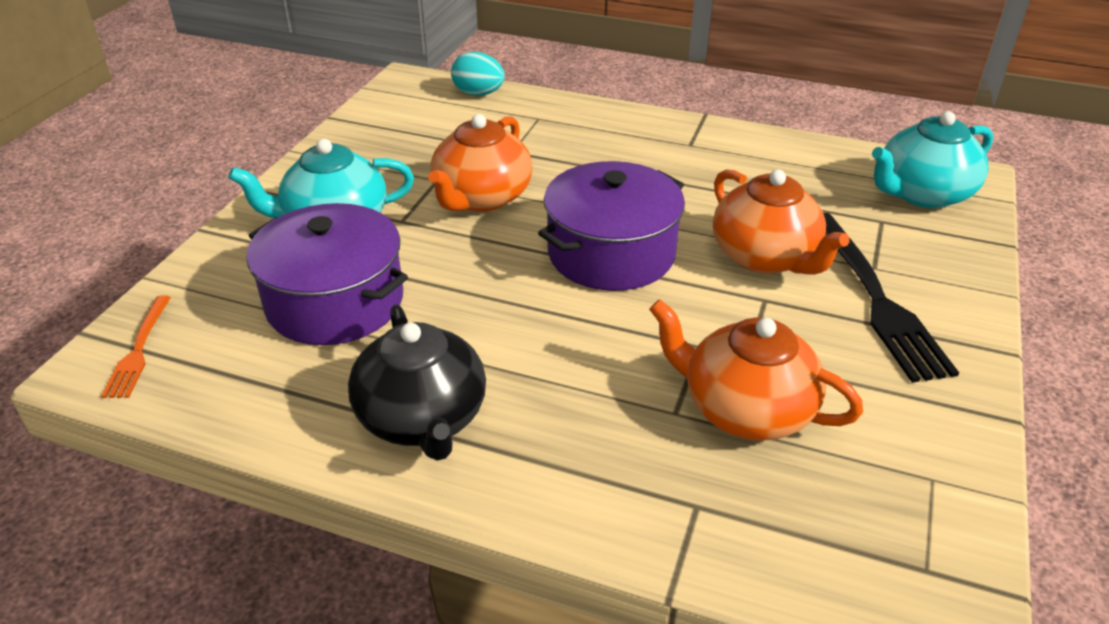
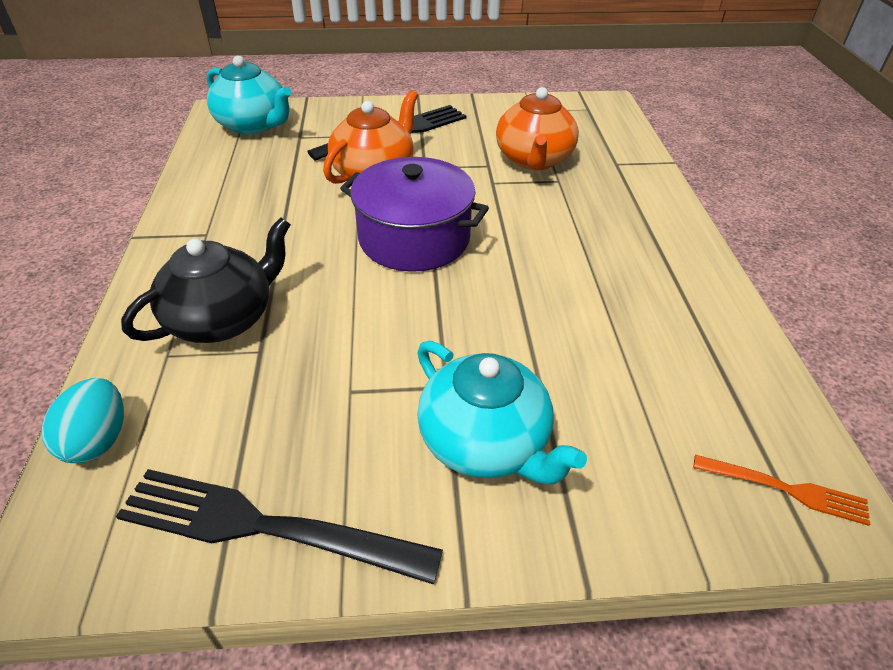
camera: 115 degrees left, 5 degrees up
(139, 350) = (786, 489): orange fork -> orange fork turned 45 degrees clockwise
(335, 302) = (600, 375): purple pot -> none
(362, 135) = (264, 527): none -> black fork
(423, 419) = (663, 271): black teapot -> black teapot (223, 318)
(481, 198) = (370, 341): orange teapot -> none

